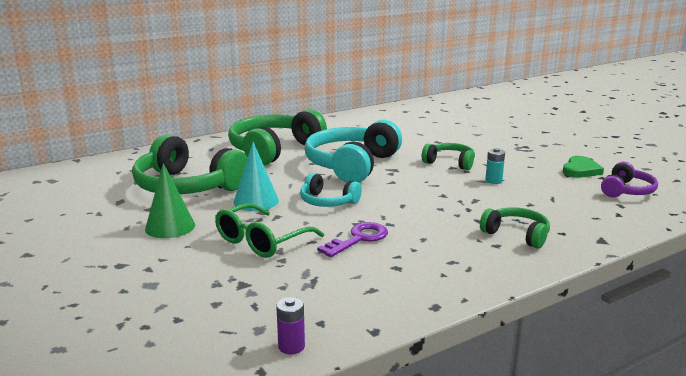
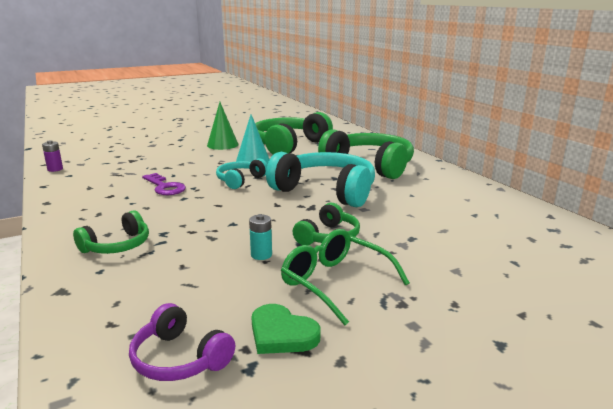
camera: 95 degrees right, 0 degrees up
(261, 241) = (184, 163): green glasses -> green glasses (335, 282)

